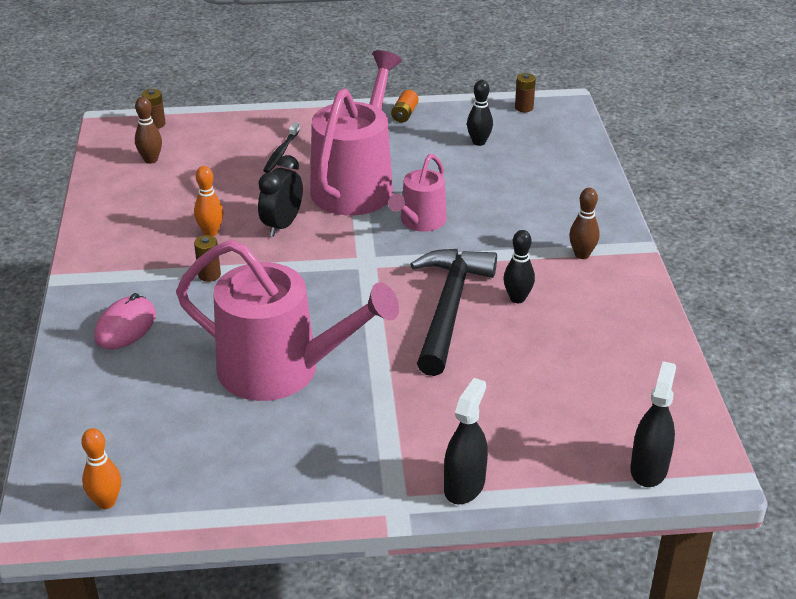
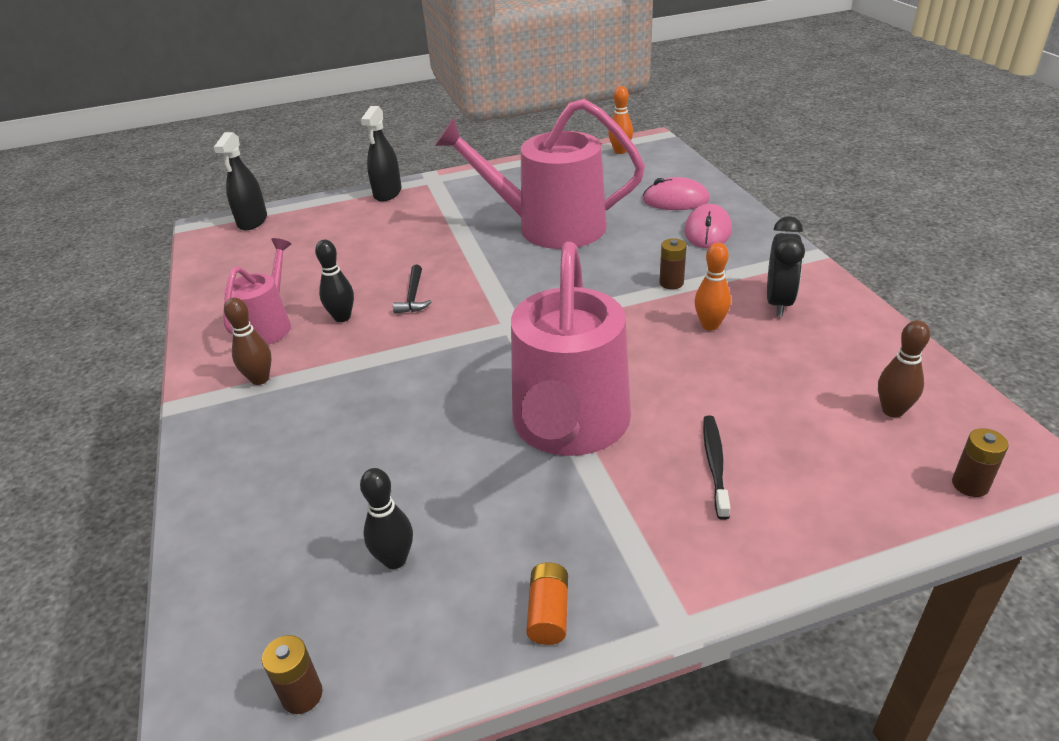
camera: 170 degrees right, 0 degrees up
(118, 380) = (675, 200): none -> pink mouse
(282, 225) = (633, 348): black clock -> black clock (778, 302)
(420, 221) = (464, 386): pink watering can -> pink watering can (268, 326)
(448, 308) = (413, 296): black hammer -> black hammer, size x0.42

